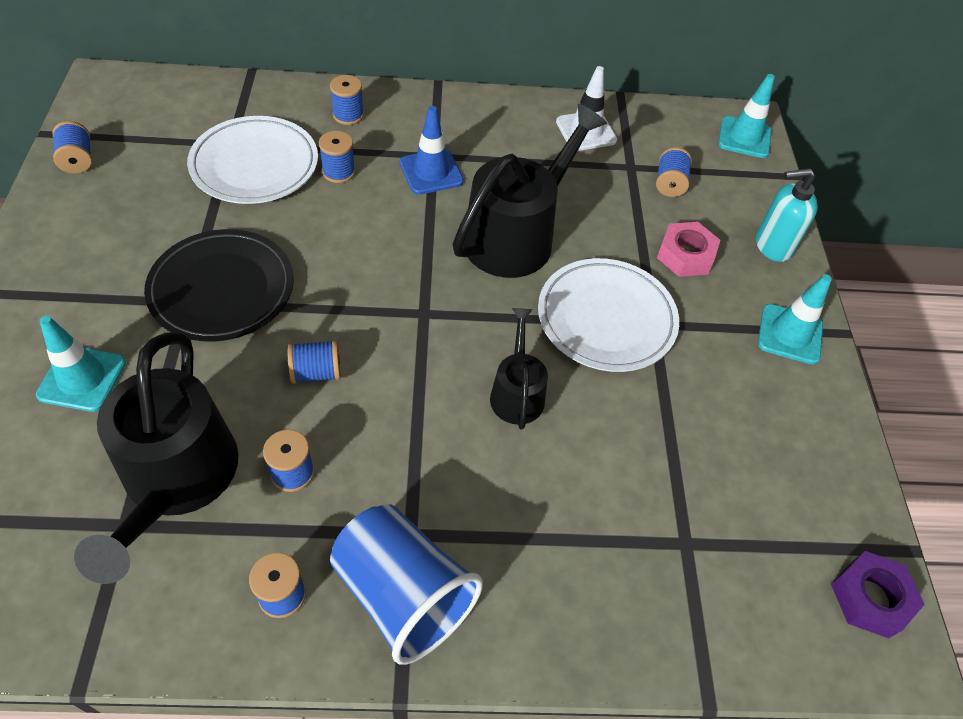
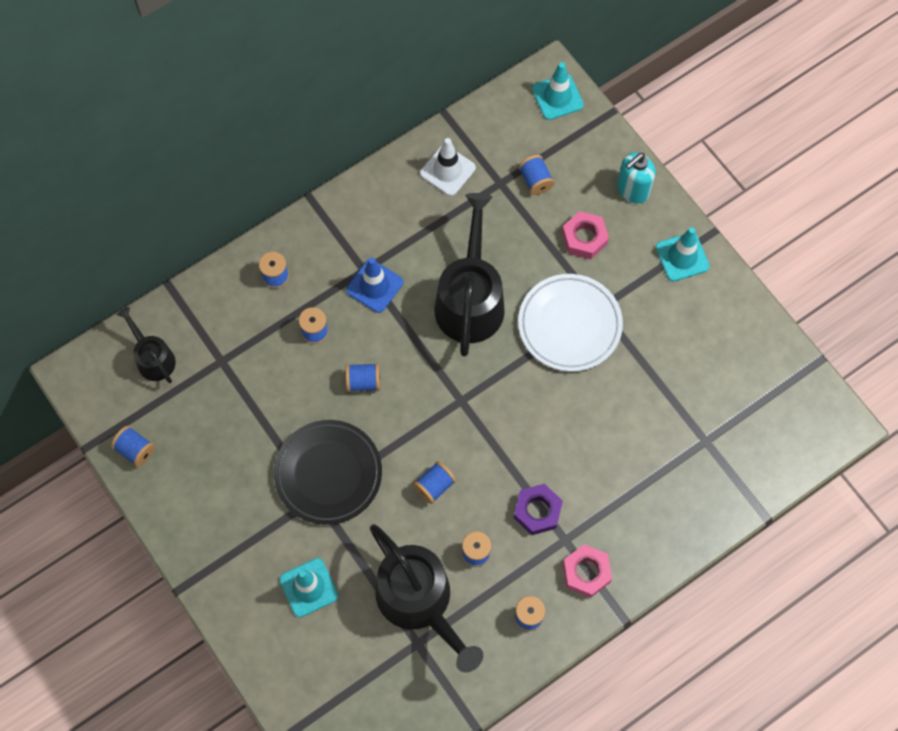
camera: 30 degrees left, 15 degrees up
(255, 165) = (255, 367): white plate -> none
(341, 236) = (363, 382): none -> blue spool
(403, 594) = (586, 572): blue cup -> pink nut
(517, 393) = (556, 415): black watering can -> black watering can (153, 358)
(870, 598) = (812, 404): purple nut -> purple nut (537, 511)

